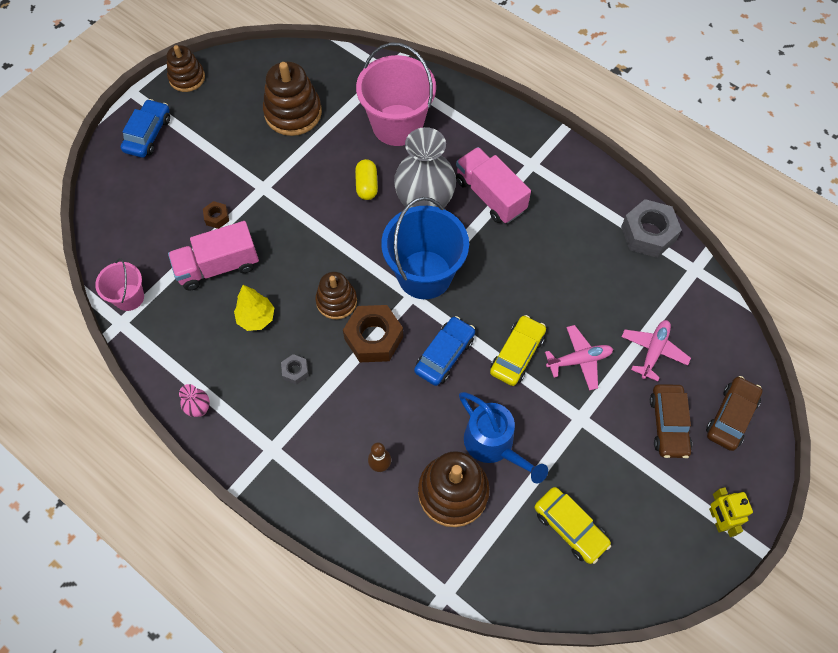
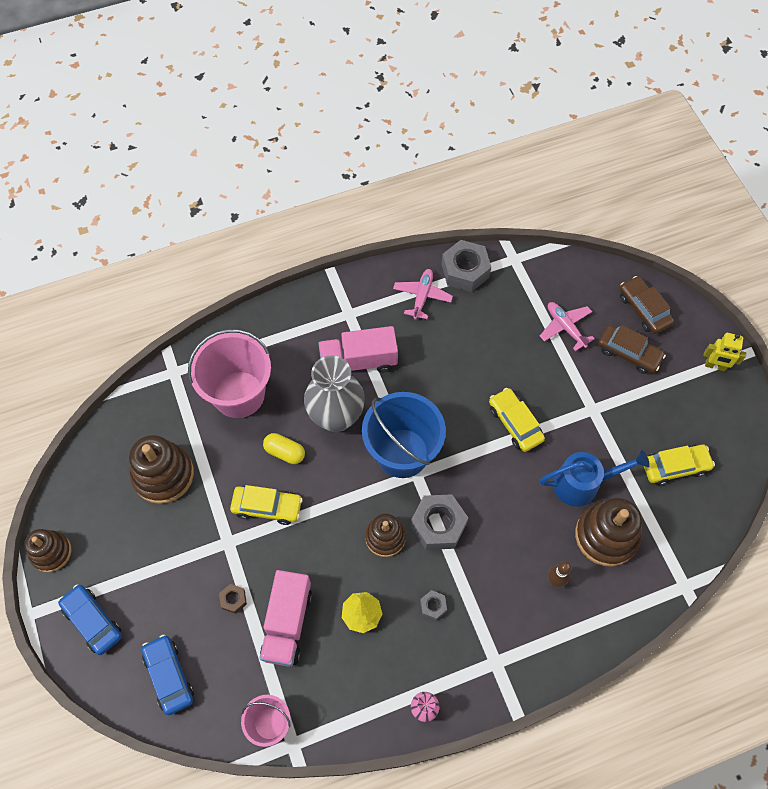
camera: 60 degrees left, 0 degrees up
(310, 199) = (267, 507): none -> yellow car
(373, 338) = (438, 525): brown nut -> grey nut
(444, 355) = (485, 477): blue car -> blue car (169, 676)
(579, 360) = (544, 382): pink plane -> pink plane (422, 296)

